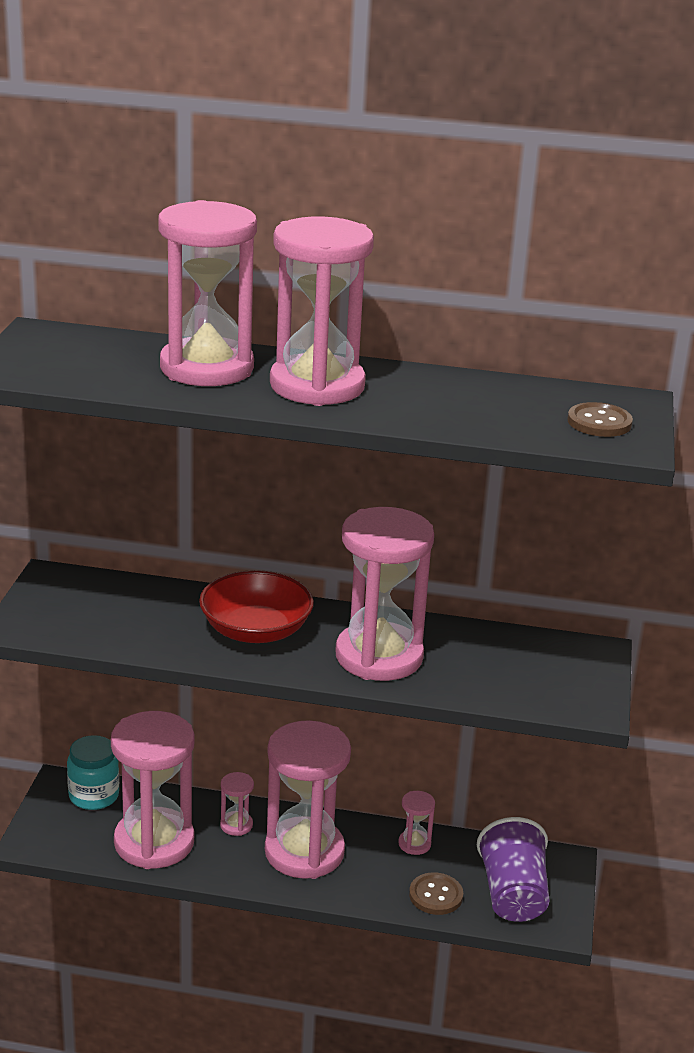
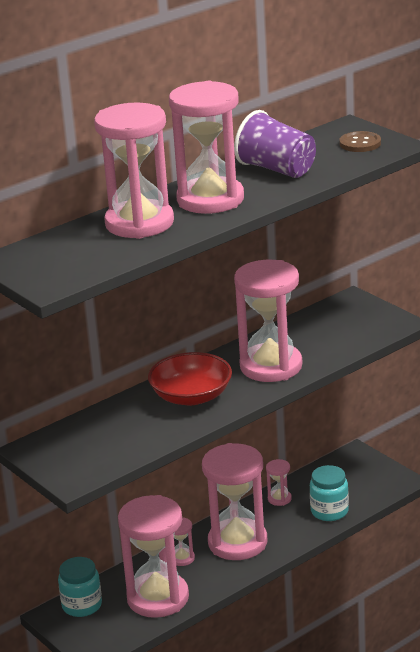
camera: 45 degrees left, 0 degrees up
(436, 895) = (329, 511): brown button -> turquoise jar
(512, 894) = (359, 484): purple cup -> purple cup (277, 169)

